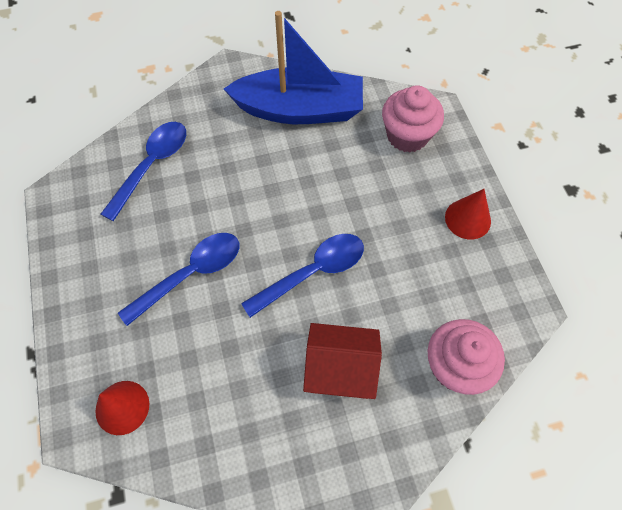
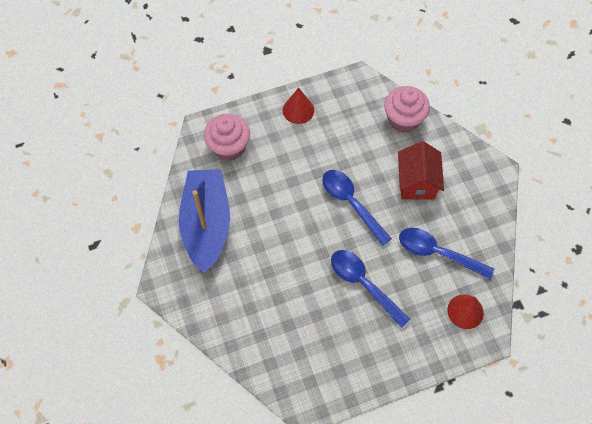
camera: 95 degrees left, 0 degrees up
(152, 165) = (270, 332): blue spoon -> blue spoon (437, 253)

